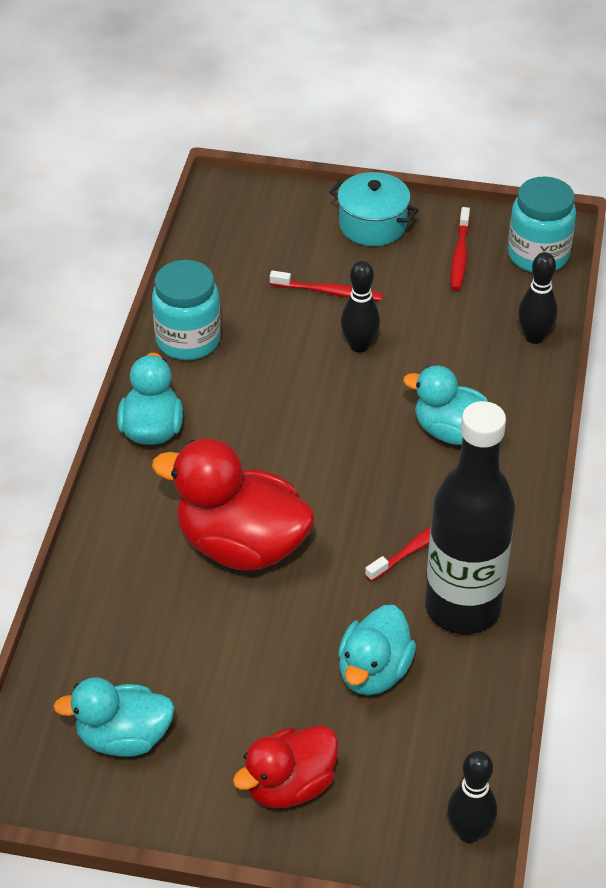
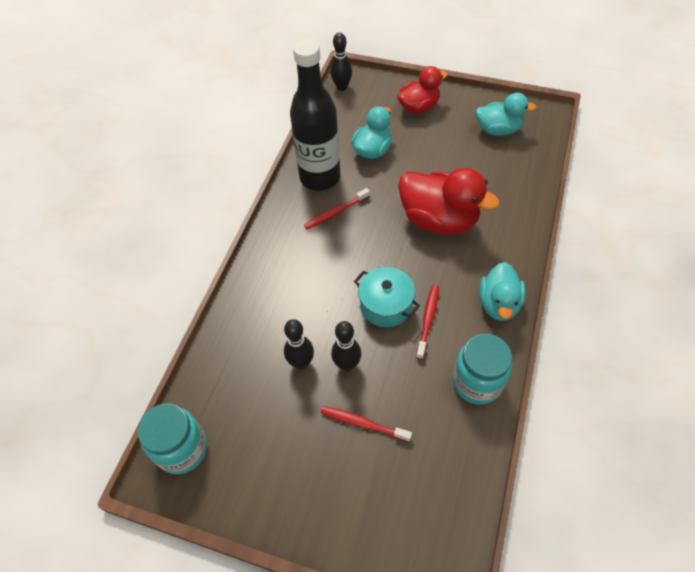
camera: 170 degrees left, 10 degrees up
(372, 225) = (313, 505): turquoise pot -> turquoise pot (385, 305)
(451, 432) = (298, 285): turquoise duck -> none
(460, 255) = (246, 456): red toothbrush -> red toothbrush (428, 320)
(534, 337) = (216, 361): black bowling pin -> black bowling pin (301, 363)

